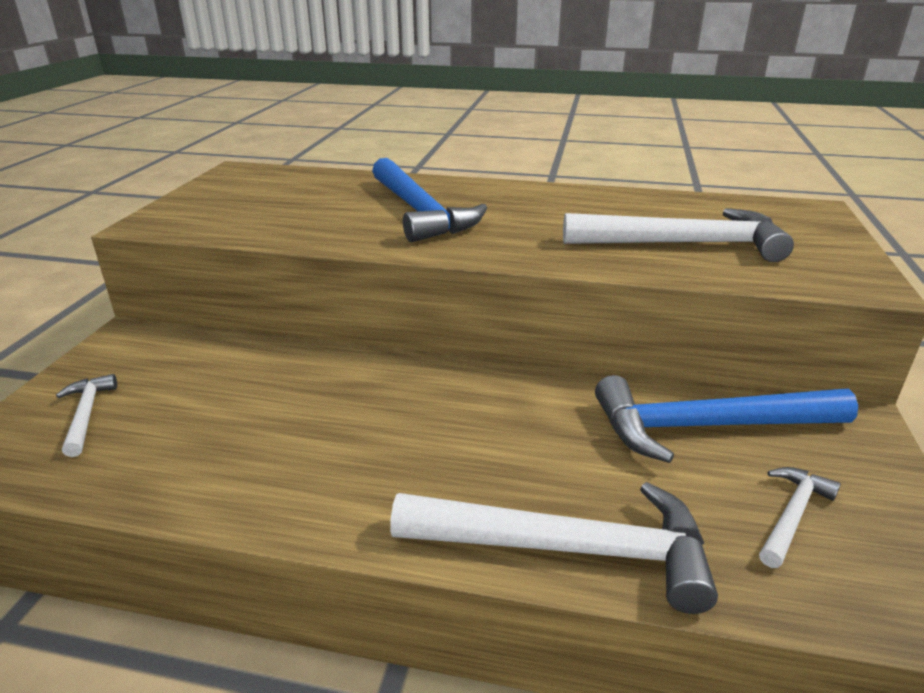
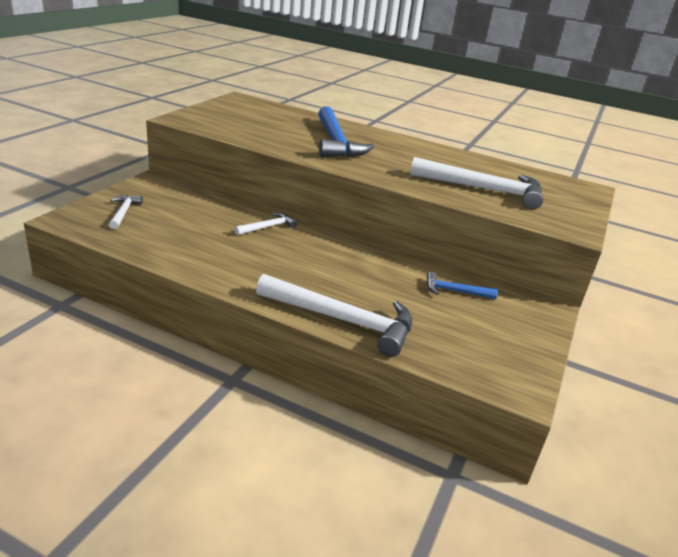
camera: 10 degrees right, 0 degrees up
(705, 426) = (454, 291): blue hammer -> blue hammer, size x0.49
(792, 514) = (472, 336): white hammer -> white hammer (268, 227)

